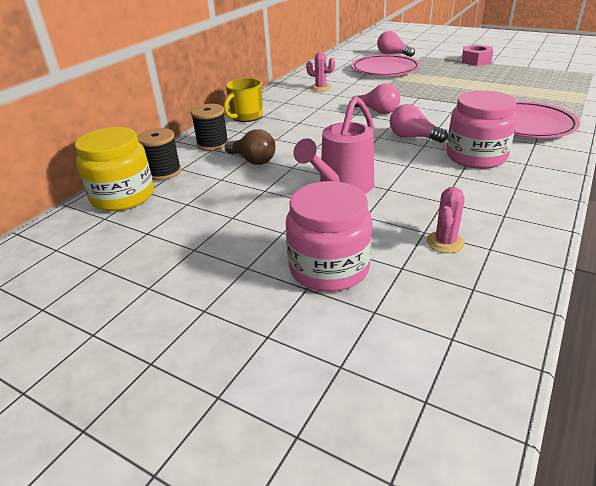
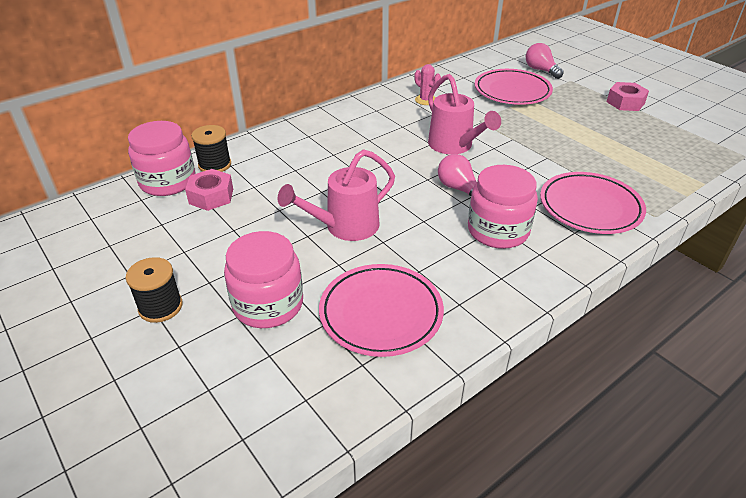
camera: 20 degrees right, 5 degrees up
(123, 196) = (168, 181): yellow jar -> pink jar
(182, 197) = (211, 196): none -> pink nut
(212, 144) = (275, 145): black spool -> black spool (160, 307)
(246, 117) = (327, 119): yellow mug -> none
(252, 160) = (294, 174): brown light bulb -> none
(377, 111) = (454, 146): pink light bulb -> pink watering can
(445, 242) = (381, 313): pink cactus -> pink plate

